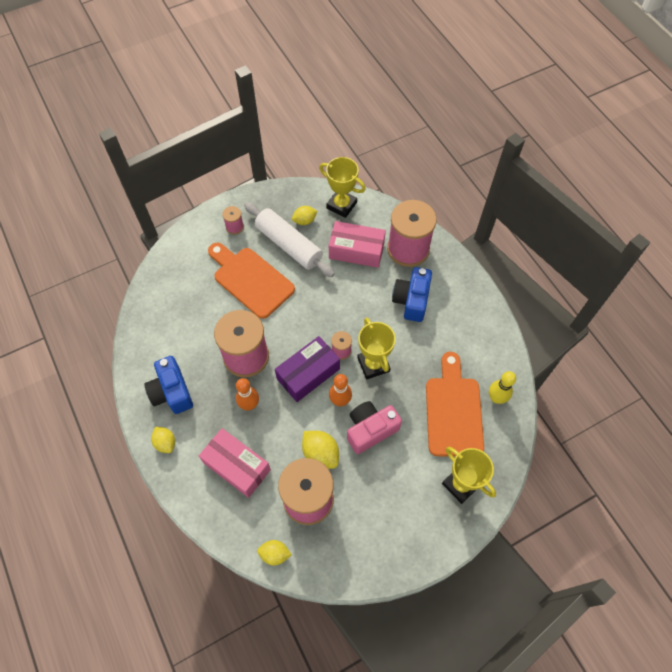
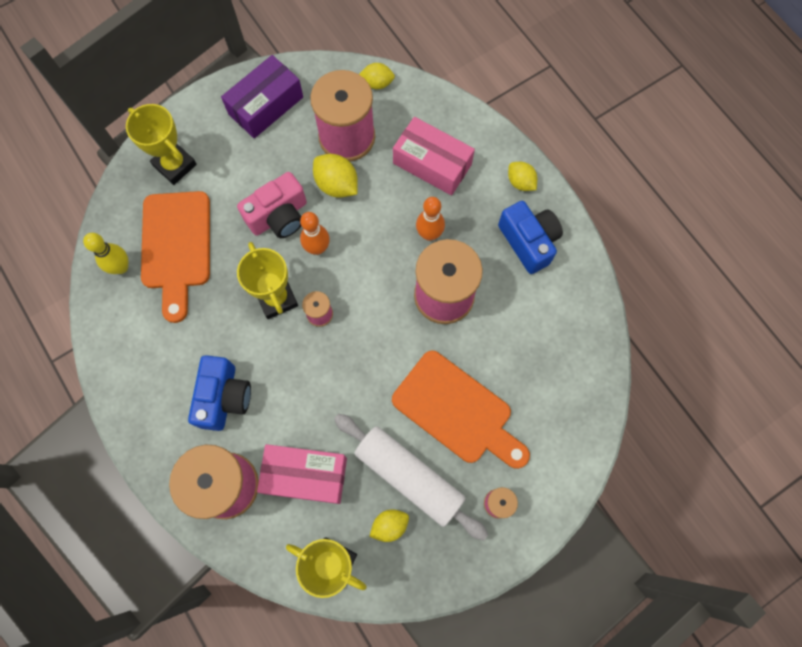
camera: 175 degrees right, 10 degrees up
(308, 374) = (360, 279): purple box -> purple box (266, 105)

